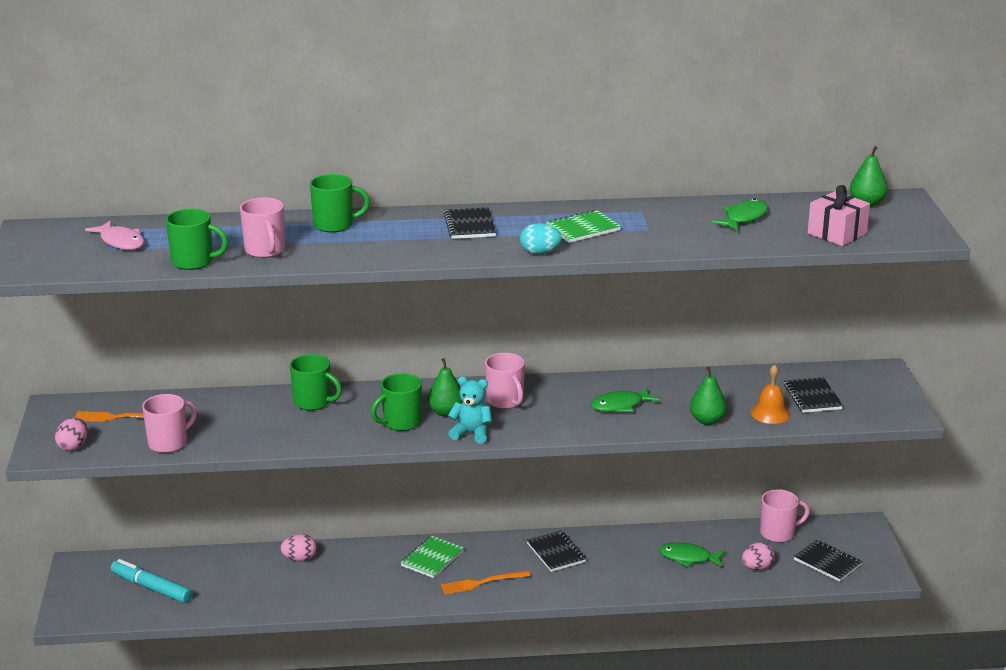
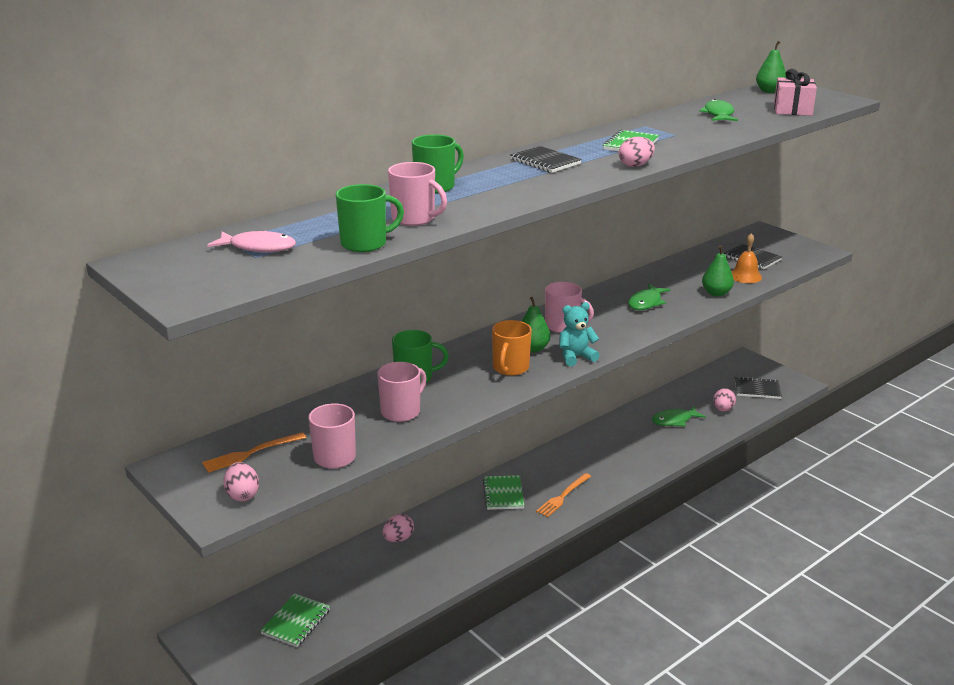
camera: 35 degrees left, 0 degrees up
(151, 588) = (296, 622): turquoise marker -> green notebook
(401, 422) = (510, 368): green mug -> orange mug
(540, 253) = (635, 165): turquoise egg -> pink egg
(556, 553) = (585, 453): black notebook -> none
(778, 533) = (705, 382): pink mug -> pink mug (401, 412)

